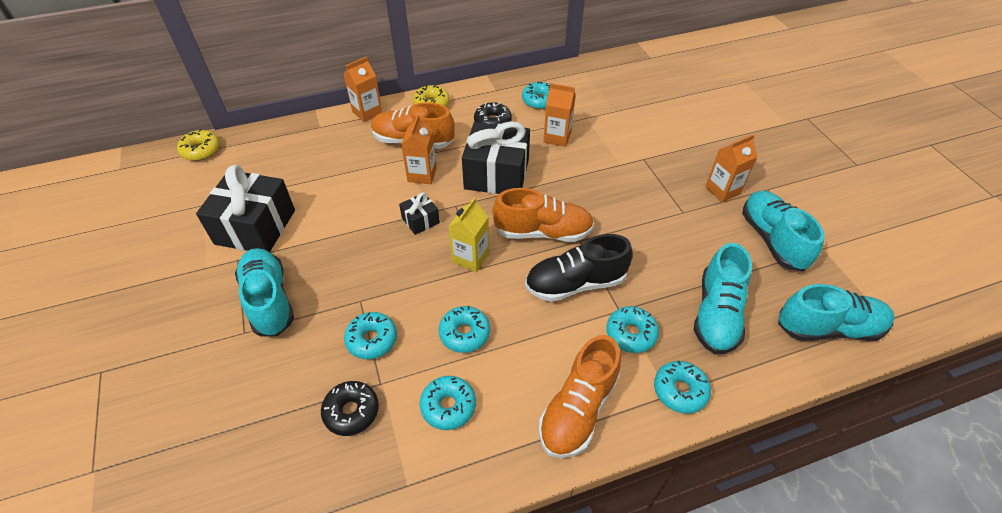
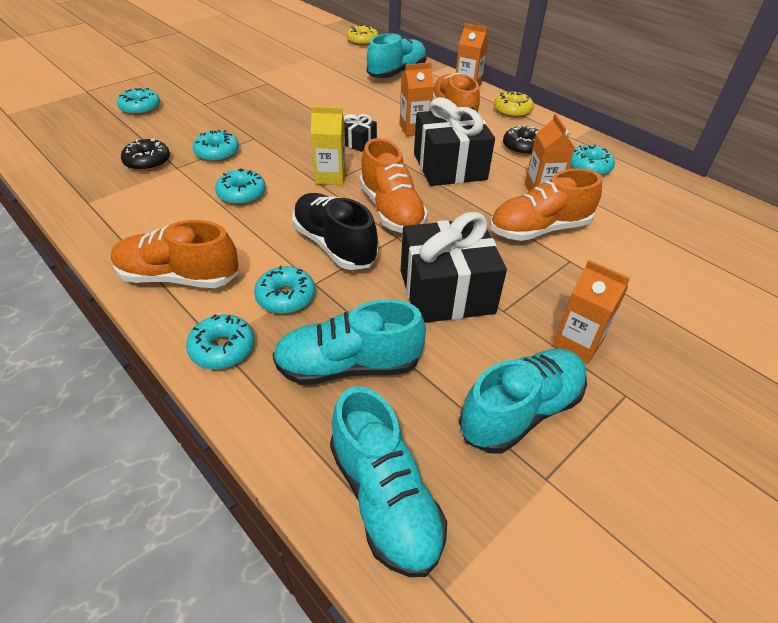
camera: 65 degrees right, 5 degrees down
(255, 227) = (302, 80): black gift -> black gift (446, 292)
(269, 300) = (236, 104): turquoise shoe -> turquoise shoe (397, 73)
(448, 406) = (163, 204): turquoise donut -> turquoise donut (141, 108)
(603, 158) = (539, 229): none -> orange shoe

